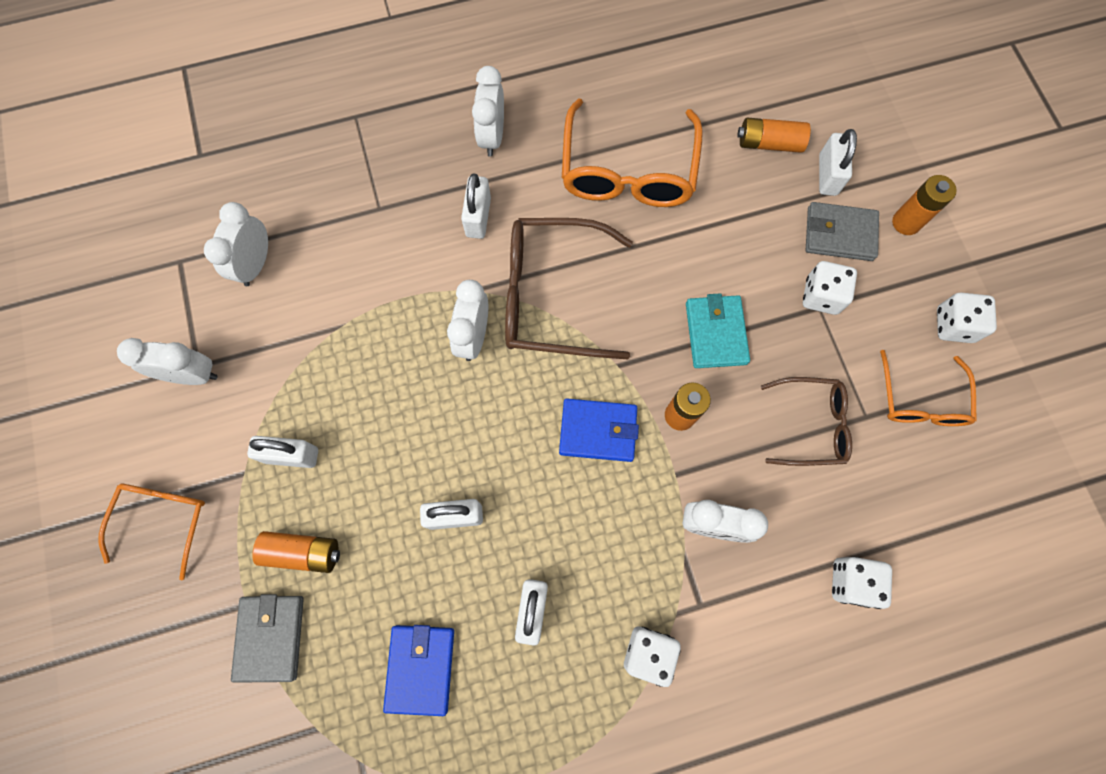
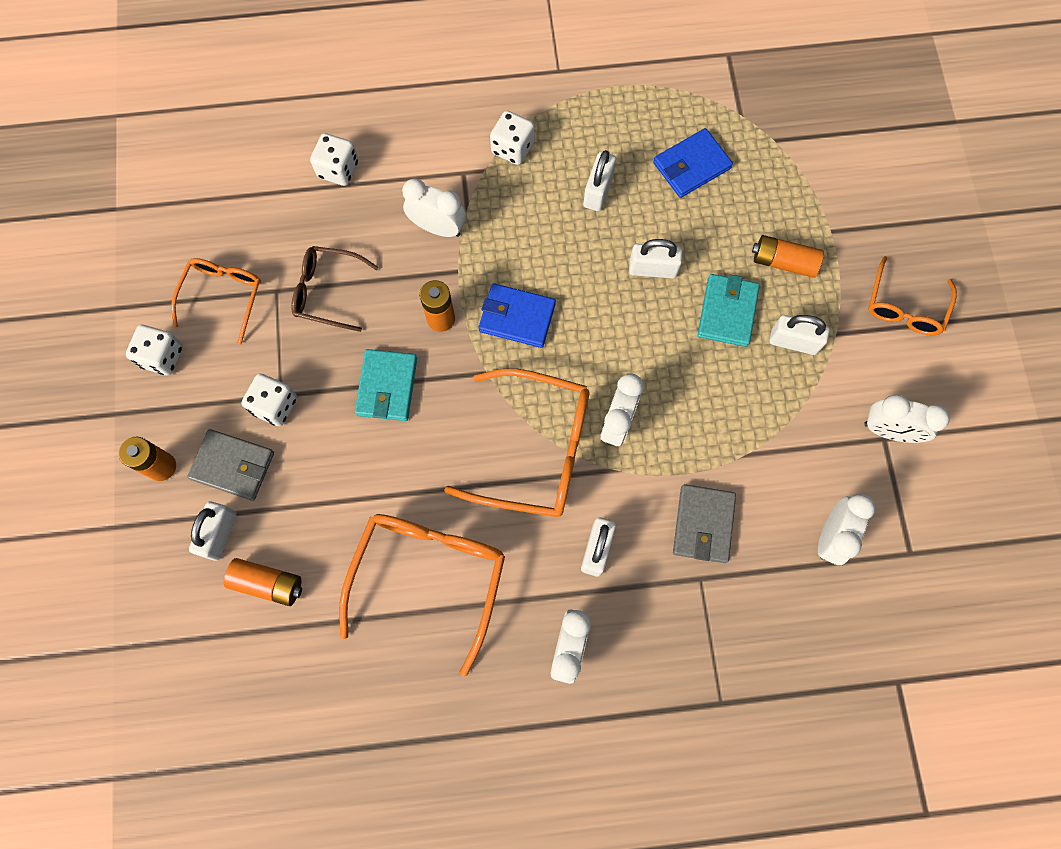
camera: 170 degrees left, 0 degrees up
(270, 637) = (810, 205): grey wallet -> grey wallet (703, 524)
(366, 478) = (727, 312): none -> turquoise wallet
(420, 668) = (691, 166): blue wallet -> blue wallet turned 45 degrees clockwise
(551, 296) = (535, 450): brown glasses -> orange glasses

